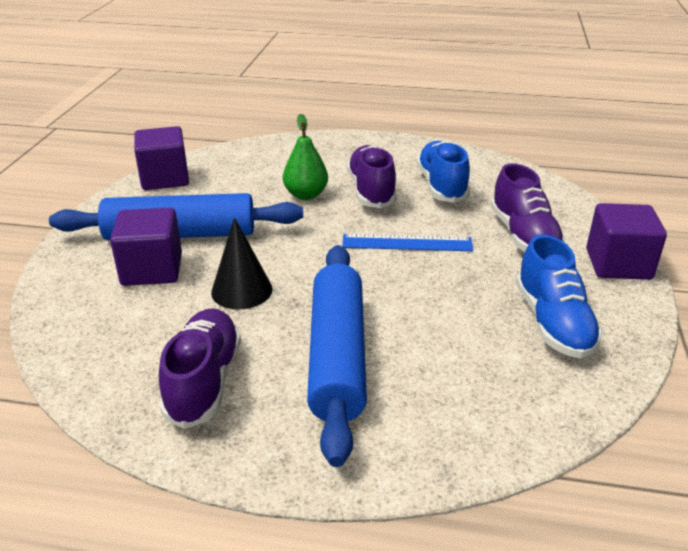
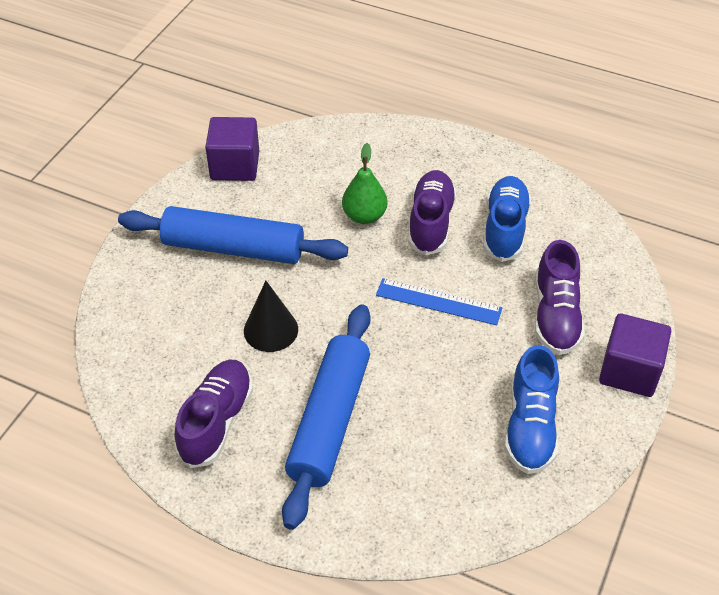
camera: 15 degrees right, 15 degrees up
(152, 269) = (199, 288): purple cube -> none

